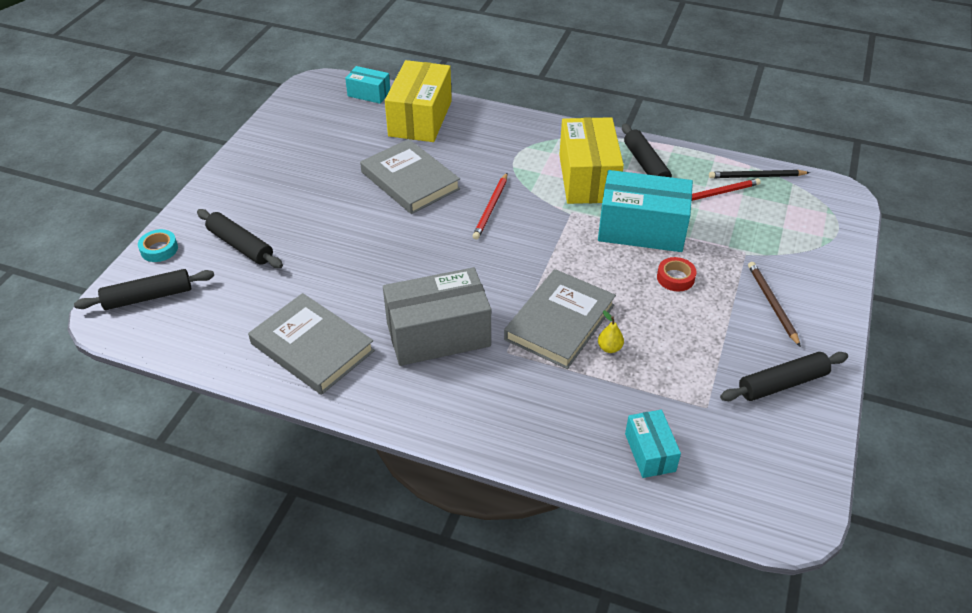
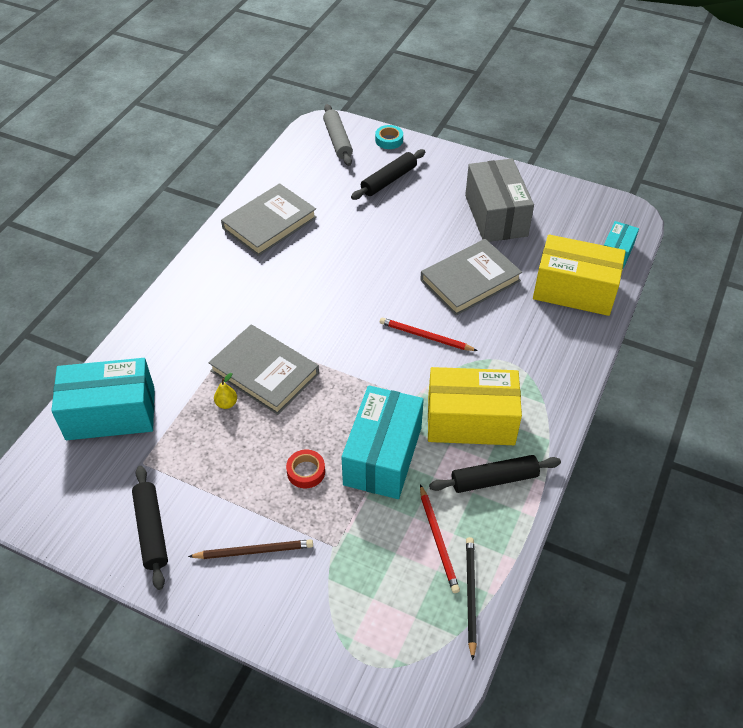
camera: 95 degrees right, 5 degrees up
(148, 297) = (337, 140): black rolling pin -> grey rolling pin
(438, 334) = (267, 292): grey box -> grey box (496, 215)
(650, 452) = (111, 413): turquoise box -> turquoise box, size x1.92

